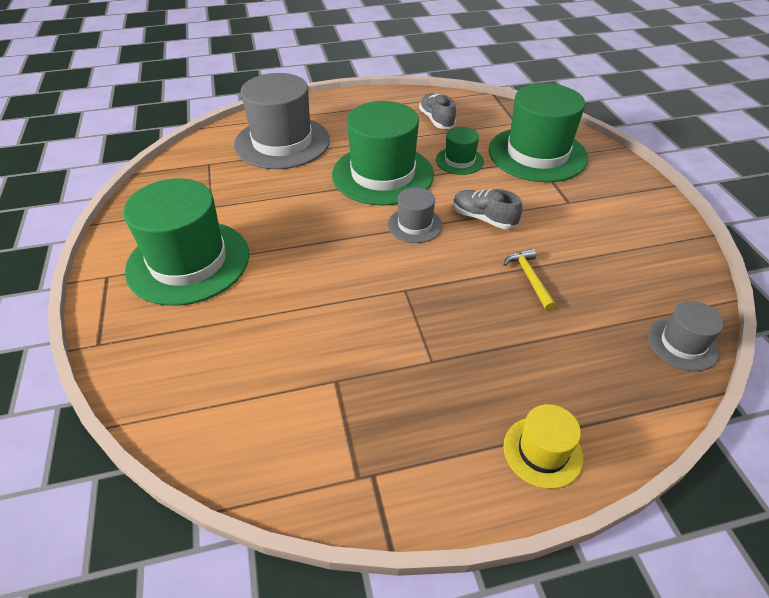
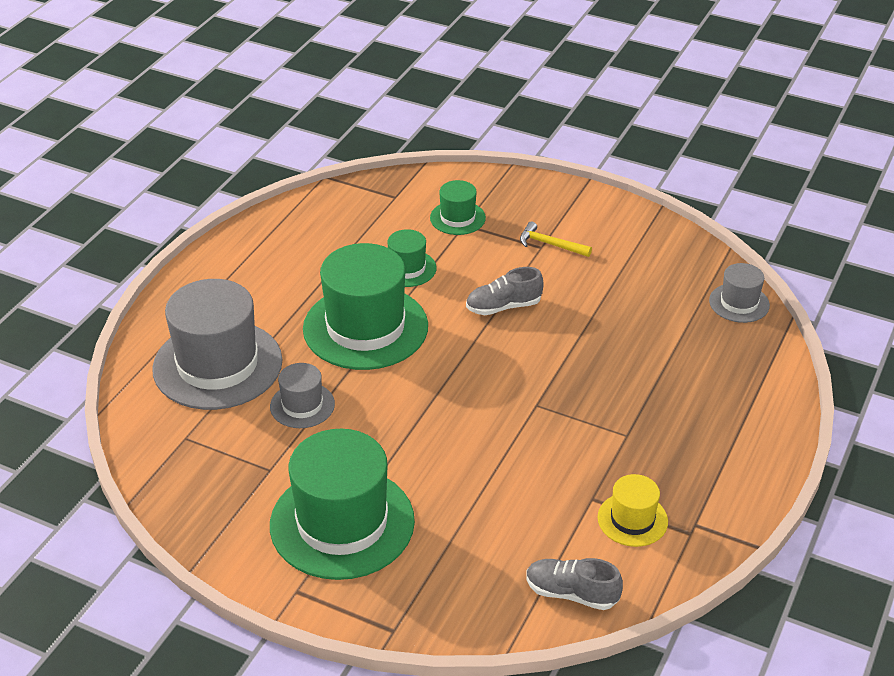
camera: 50 degrees left, 5 degrees down
(415, 225) = (463, 351): grey hat -> grey hat (302, 405)
(436, 120) = (323, 241): grey shoe -> grey shoe (571, 593)
(529, 278) = (600, 329): yellow hammer -> yellow hammer (550, 244)
(537, 154) = (457, 218): green hat -> green hat, size x0.49
(542, 451) = (755, 430): yellow hat -> yellow hat (632, 519)

